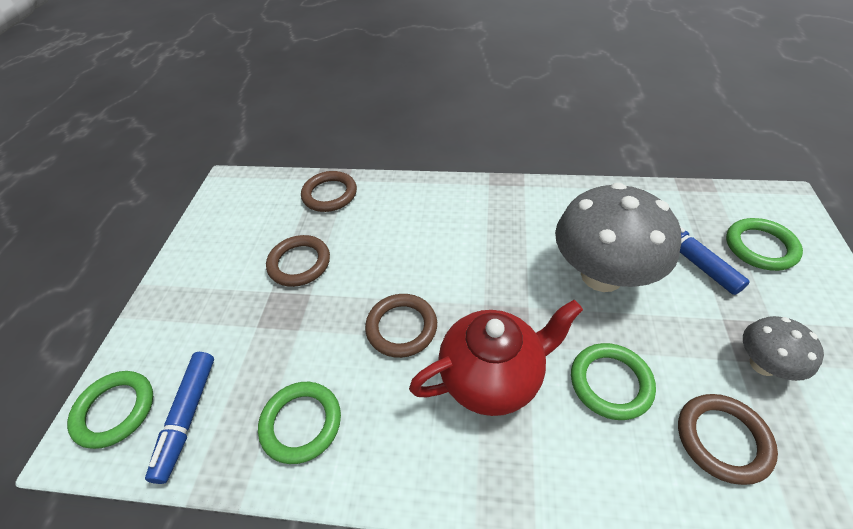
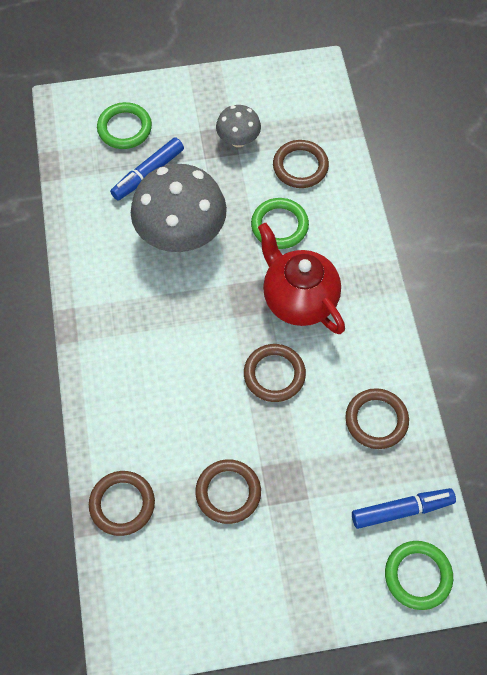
camera: 110 degrees left, 15 degrees up
(301, 423) = (376, 420): green ring -> brown ring

